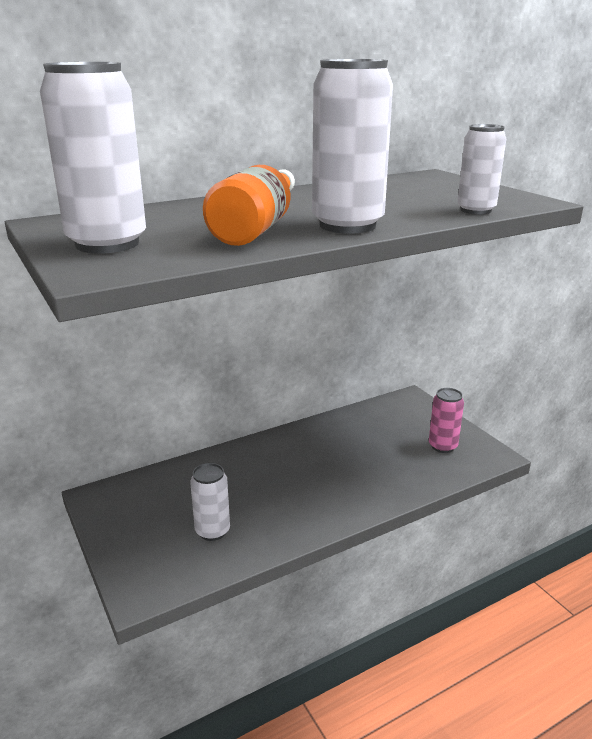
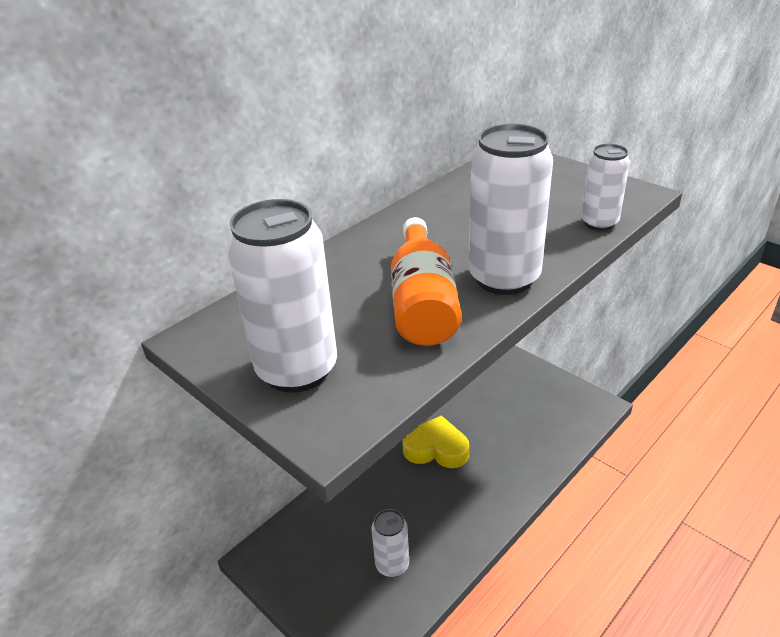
camera: 15 degrees left, 10 degrees up
(307, 454) = (436, 448): none -> yellow heart
(442, 446) = (552, 406): pink can -> none

